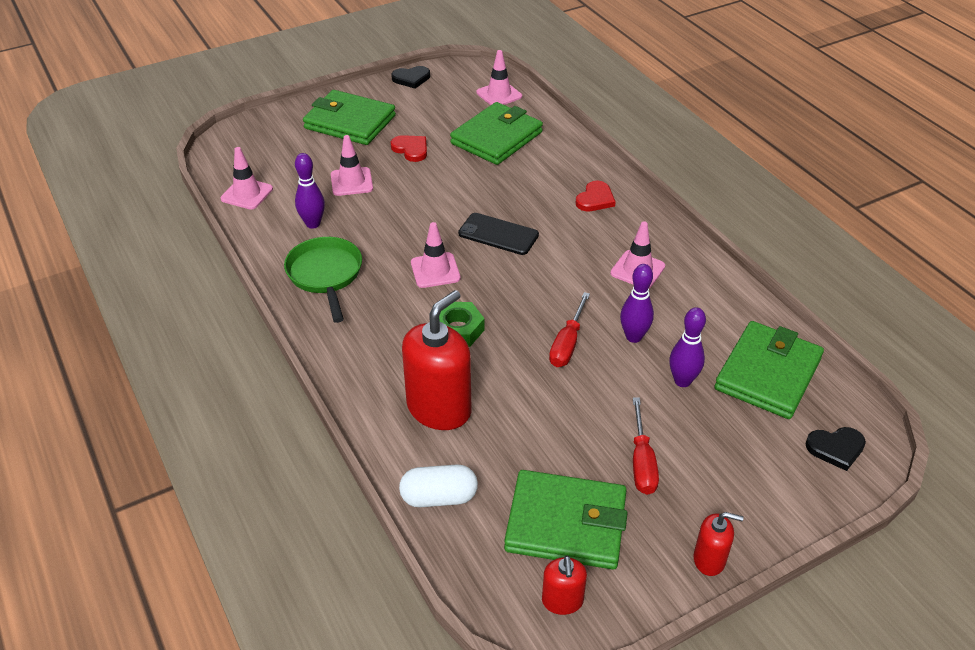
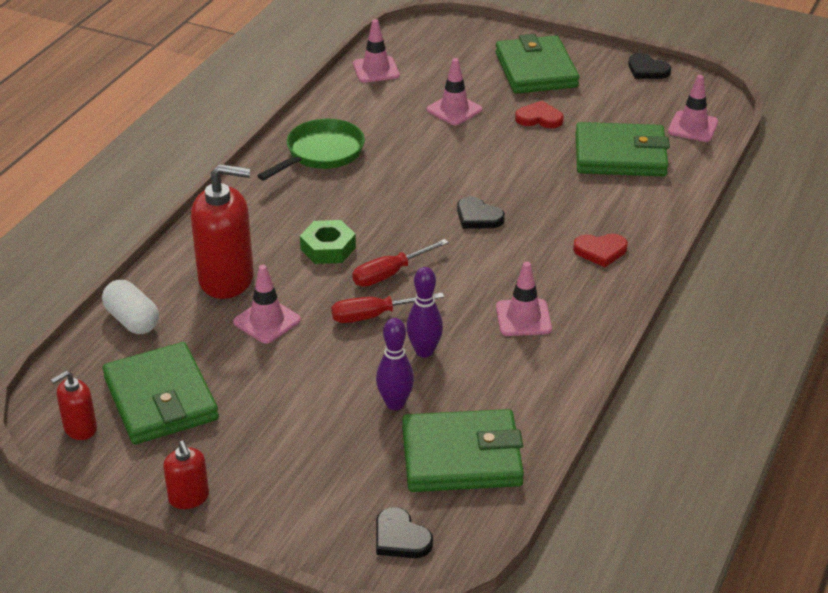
camera: 55 degrees right, 5 degrees down
(313, 224) = (376, 117): purple bowling pin -> none
(411, 149) = (539, 118): red heart -> red heart turned 90 degrees counterclockwise
(435, 270) = (389, 204): pink traffic cone -> pink traffic cone (267, 321)
(498, 234) = (478, 216): black phone -> black heart
(642, 462) = (268, 416): red screwdriver -> red screwdriver (390, 274)

